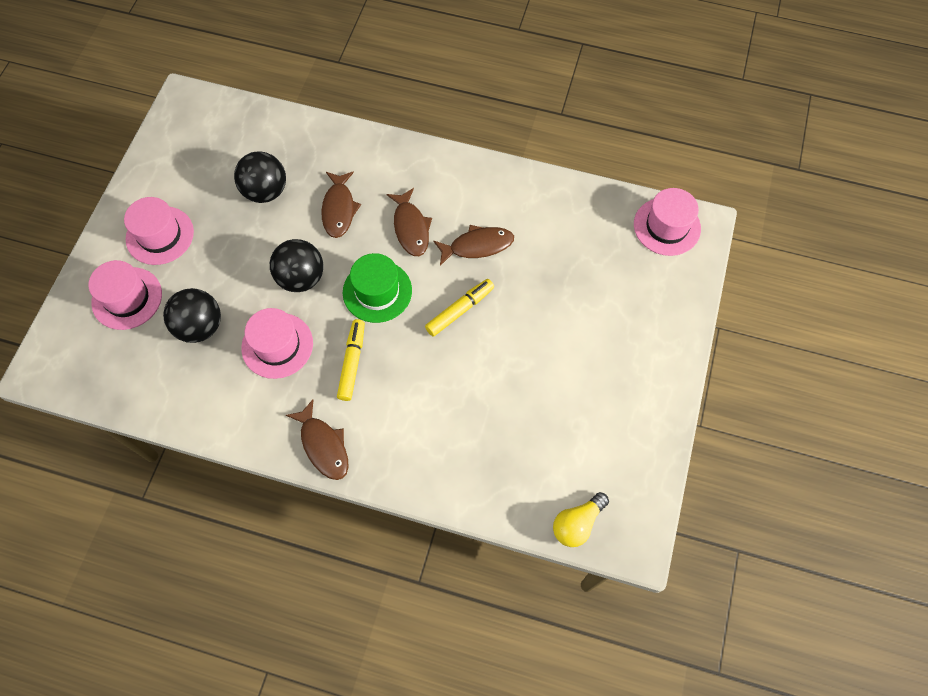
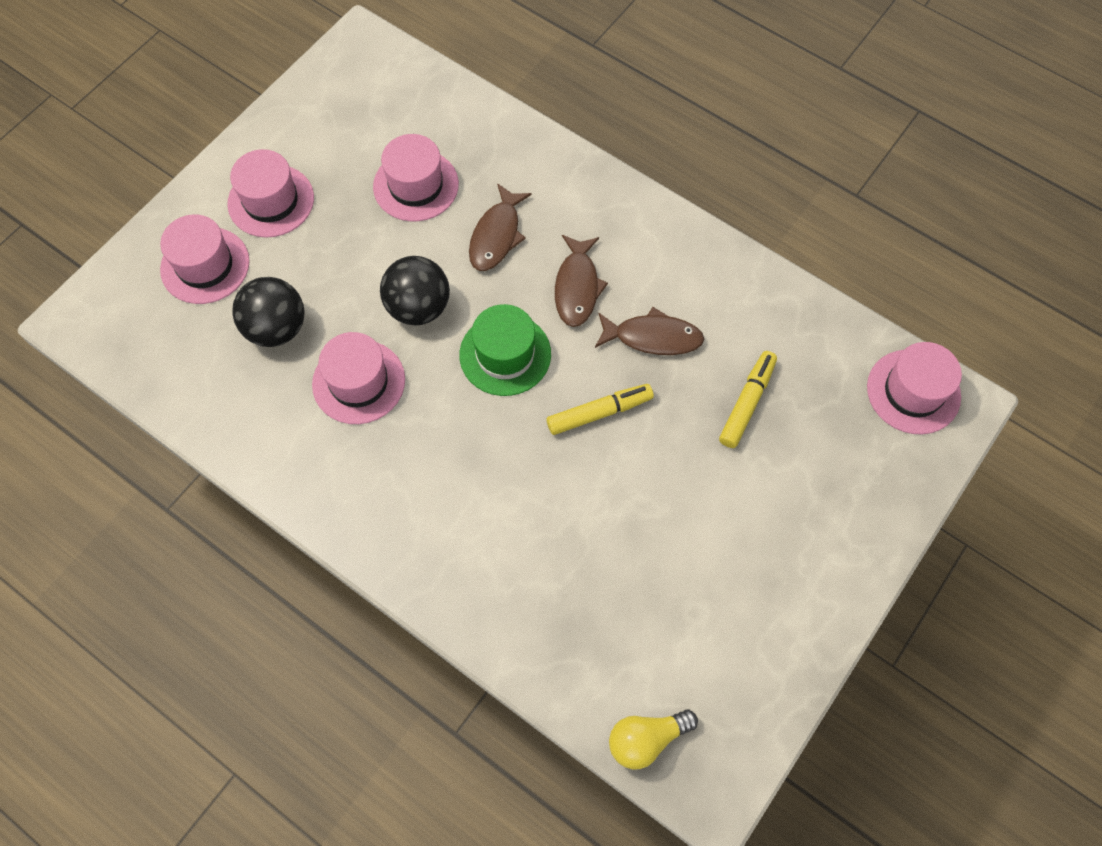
camera: 20 degrees right, 0 degrees up
(265, 191) = (416, 185): black ball -> pink hat
(323, 445) = (367, 525): brown fish -> none
(352, 362) = (441, 434): yellow marker -> yellow marker (747, 403)

